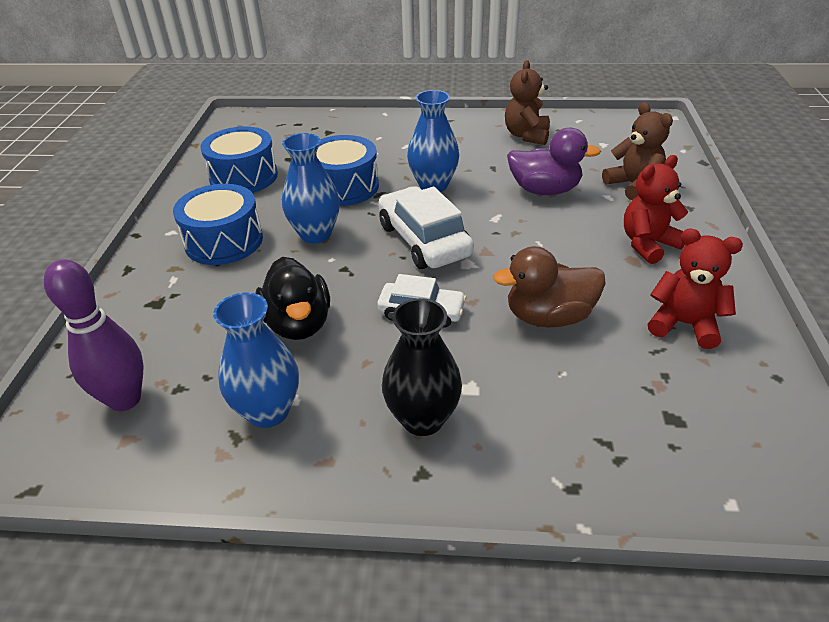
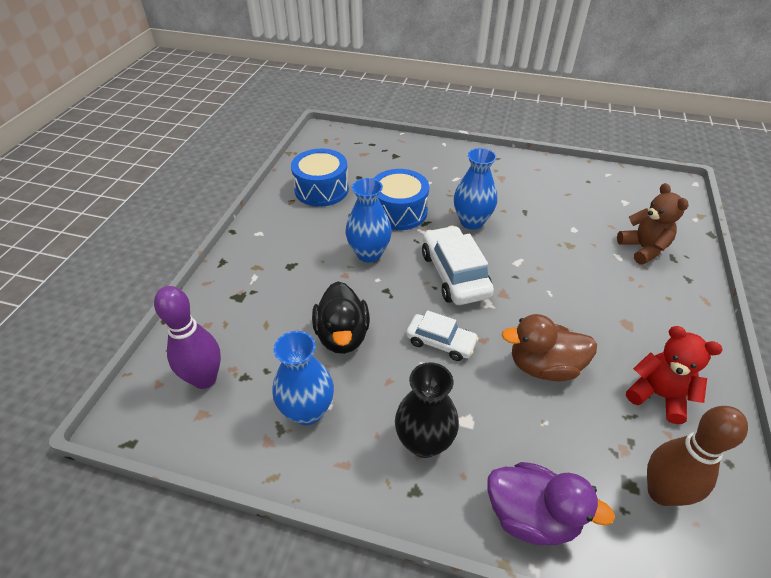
camera: 10 degrees right, 5 degrees up
(224, 241) = (297, 248): blue drum -> none
(526, 136) = (559, 183): brown teddy bear -> none
(544, 190) = (564, 241): purple duck -> purple duck (531, 516)
(648, 244) = (643, 310): red teddy bear -> none
(710, 420) = (661, 492): none -> brown bowling pin

